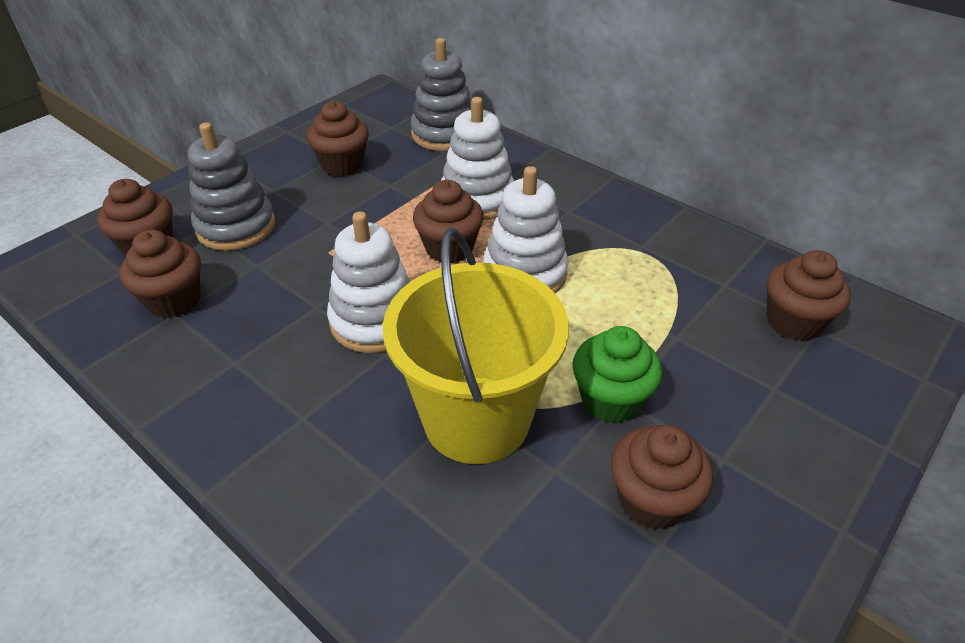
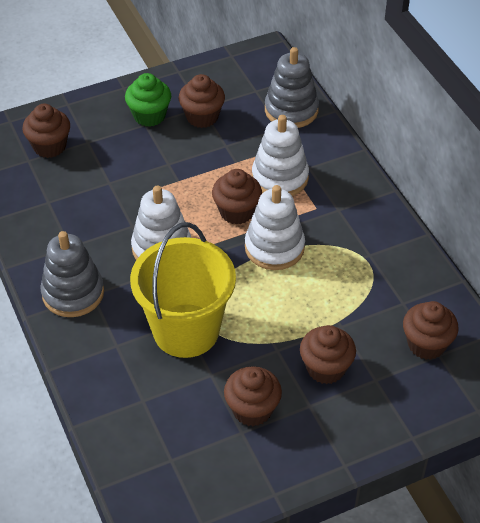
camera: 25 degrees right, 5 degrees up
(174, 300) = (51, 192): brown cupcake -> brown cupcake (326, 368)
(236, 227) = (108, 148): grey stacking toy -> grey stacking toy (73, 293)
(610, 400) = (270, 348): green cupcake -> green cupcake (149, 116)

